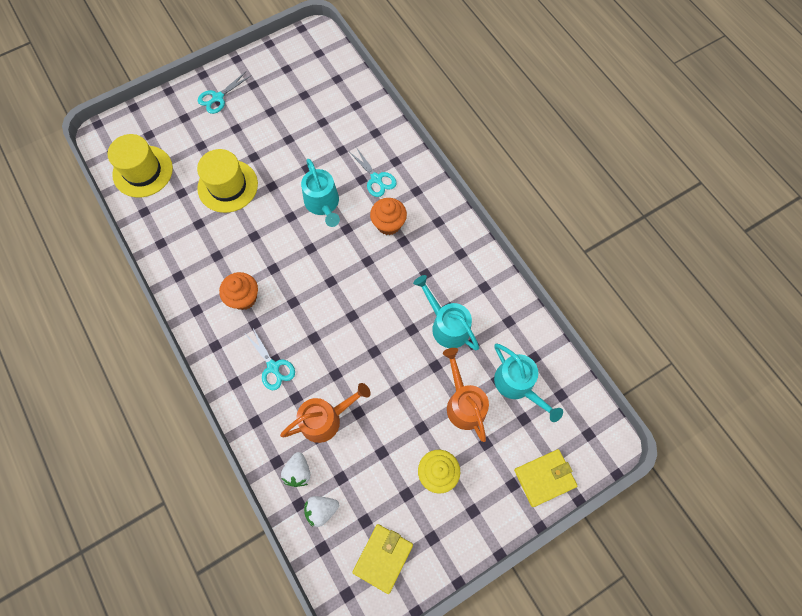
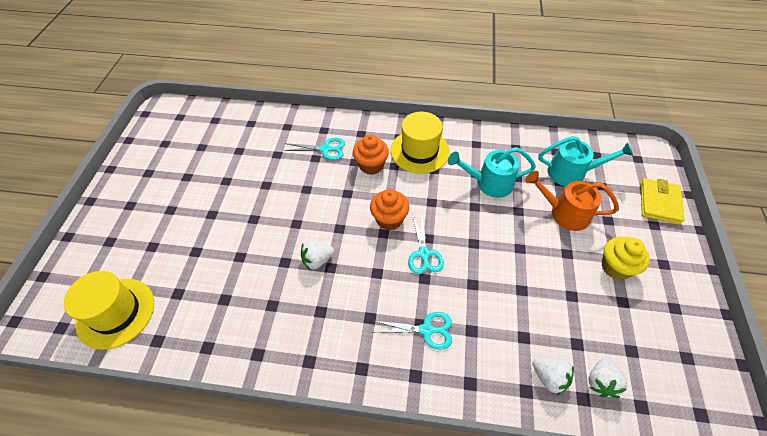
camera: 50 degrees left, 15 degrees down
(218, 98) = (126, 204): turquoise scissors -> turquoise scissors (424, 254)
(228, 186) = (215, 251): yellow hat -> yellow hat (419, 151)
(244, 298) = (336, 309): orange cupcake -> orange cupcake (389, 219)
(272, 255) = (317, 260): none -> white strawberry
(323, 204) = (310, 194): turquoise watering can -> none
(326, 419) = (510, 319): orange watering can -> none
(383, 557) = (676, 358): yellow wallet -> none

